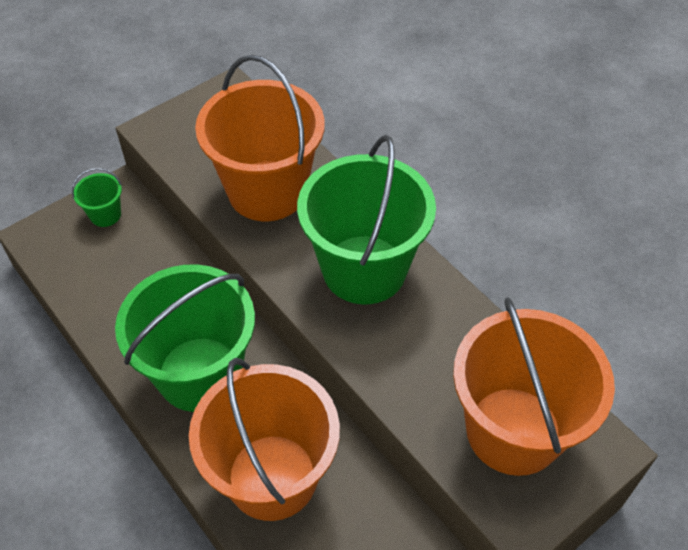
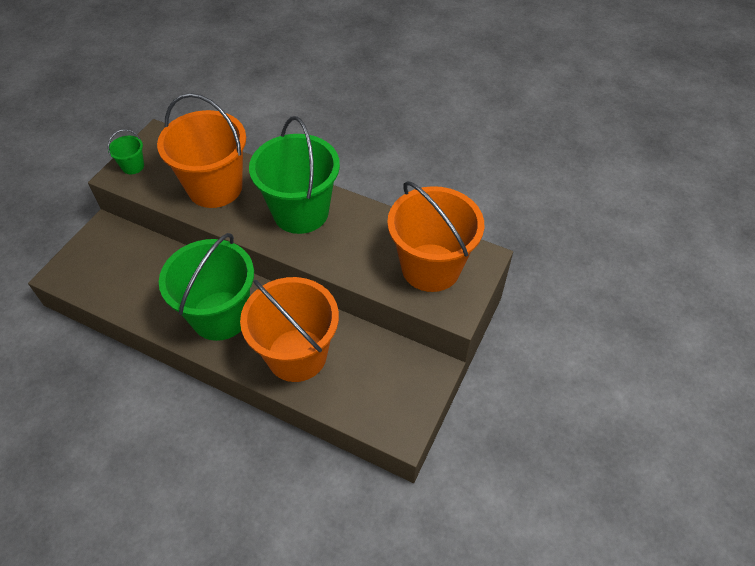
camera: 25 degrees left, 0 degrees up
(105, 215) = (103, 244): green bucket -> green bucket (133, 166)

